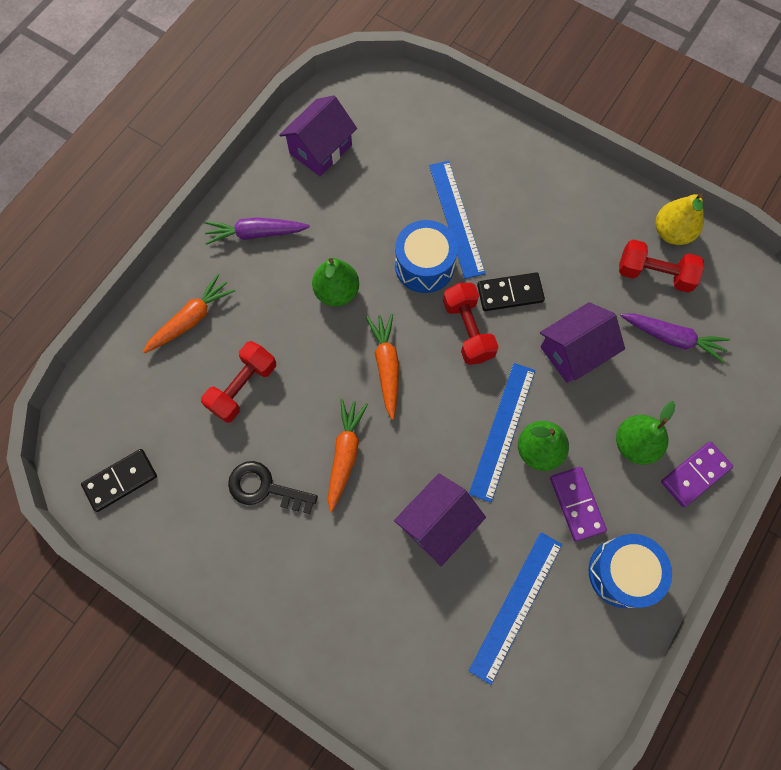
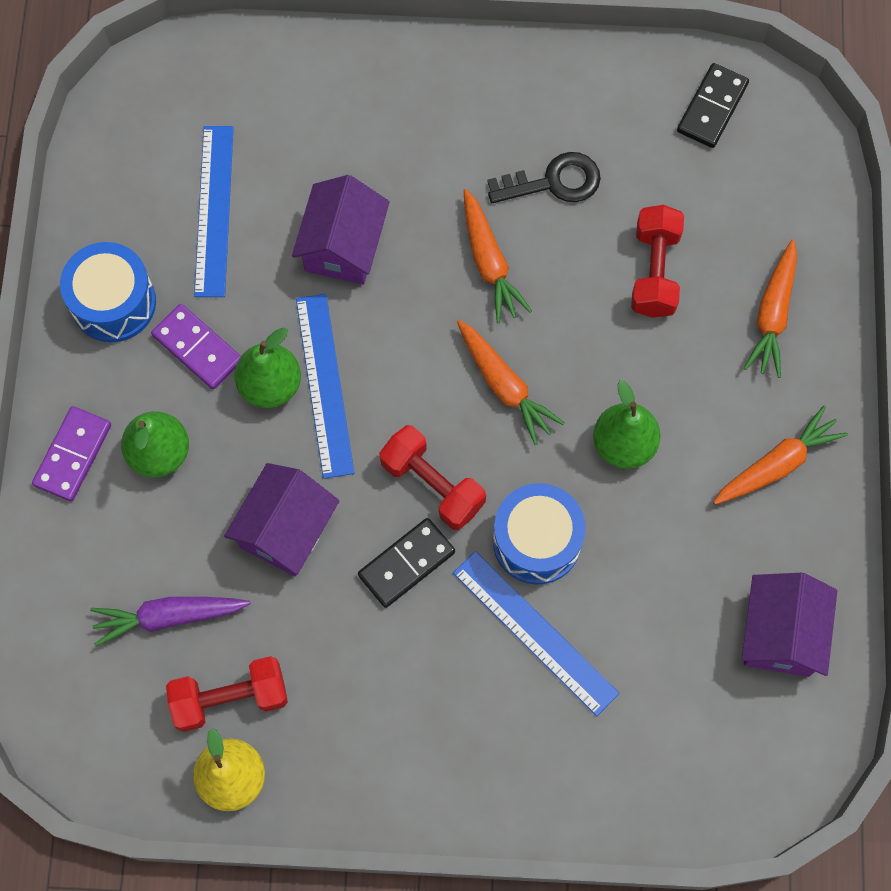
camera: 150 degrees right, 0 degrees up
(256, 233) = (777, 464): purple carrot -> orange carrot

